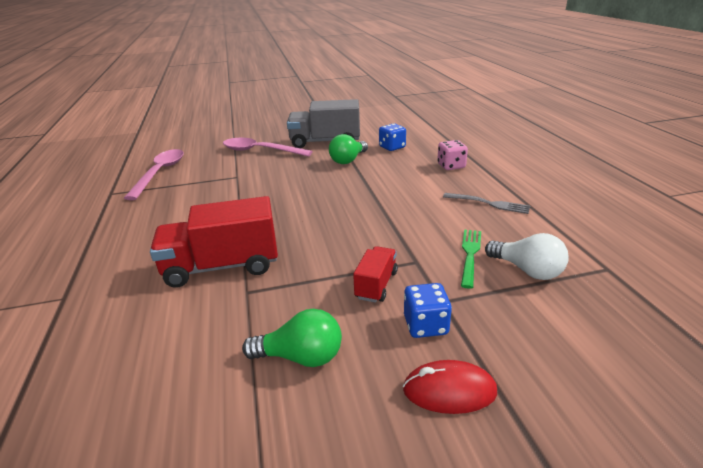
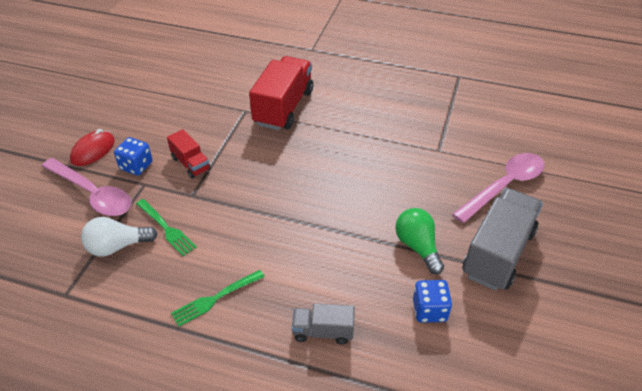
camera: 120 degrees right, 15 degrees up
(160, 173) = (487, 107): pink spoon -> pink spoon (93, 194)
(301, 357) = (170, 113): green light bulb -> none
(451, 166) = (323, 331): pink dice -> grey truck
(489, 203) = (215, 298): grey fork -> green fork

